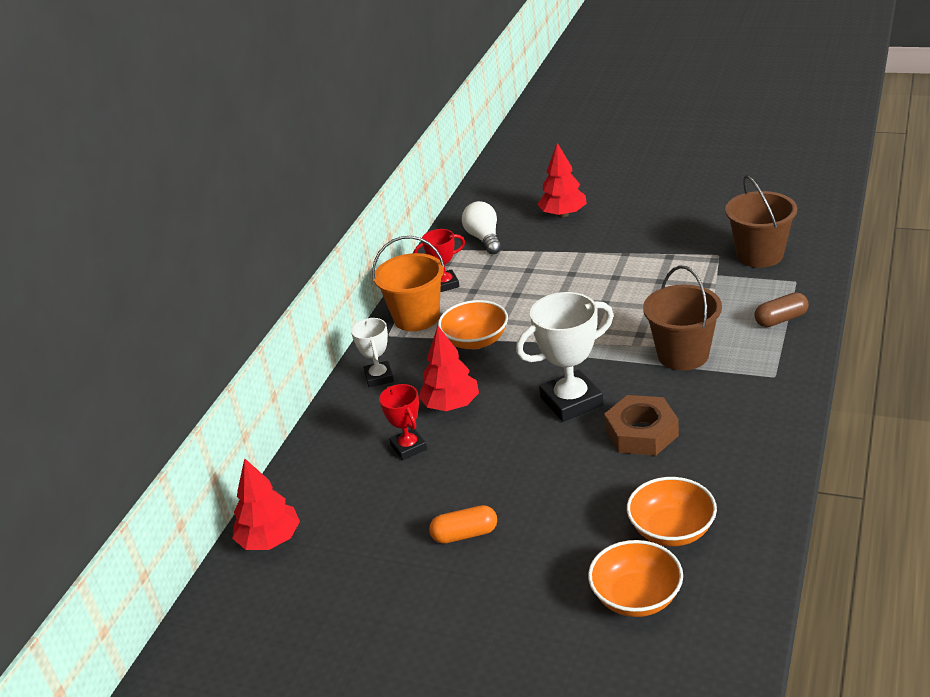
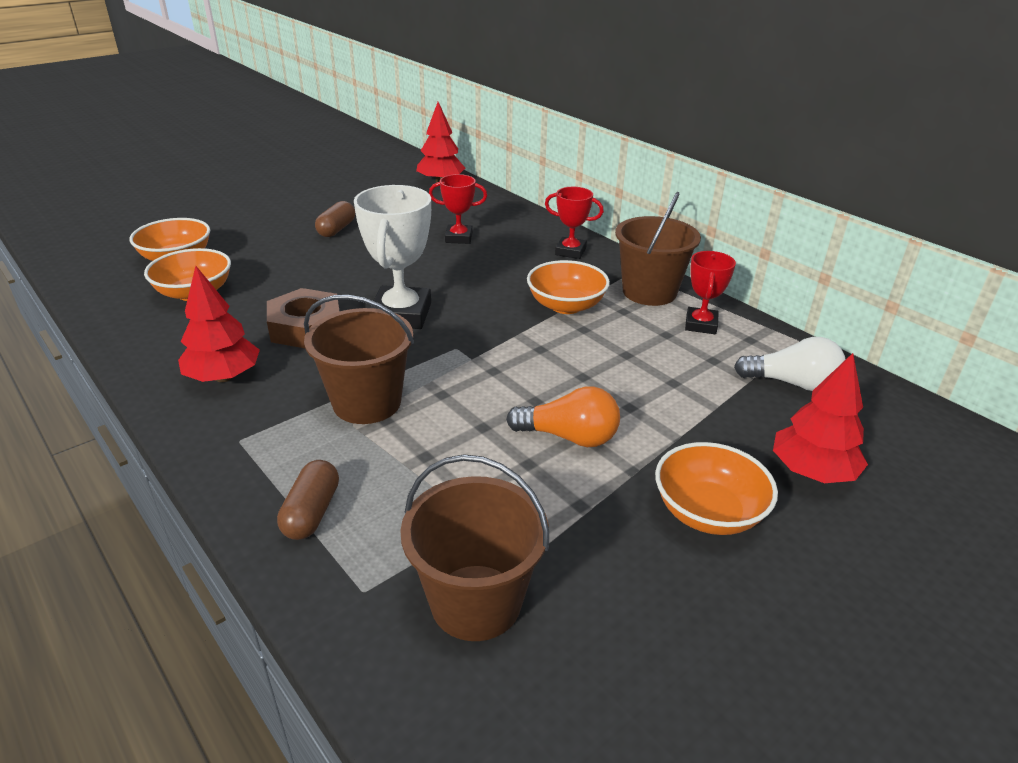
camera: 115 degrees right, 0 degrees up
(379, 377) = (570, 251): white trophy -> red trophy
(416, 317) = (649, 292): orange bucket -> brown bucket
(451, 405) = (484, 266): red tree -> red tree (224, 377)
(465, 534) = (336, 229): orange capsule -> brown capsule
(622, 280) = (569, 437): none -> orange light bulb
(628, 228) = (708, 512): none -> orange bowl

